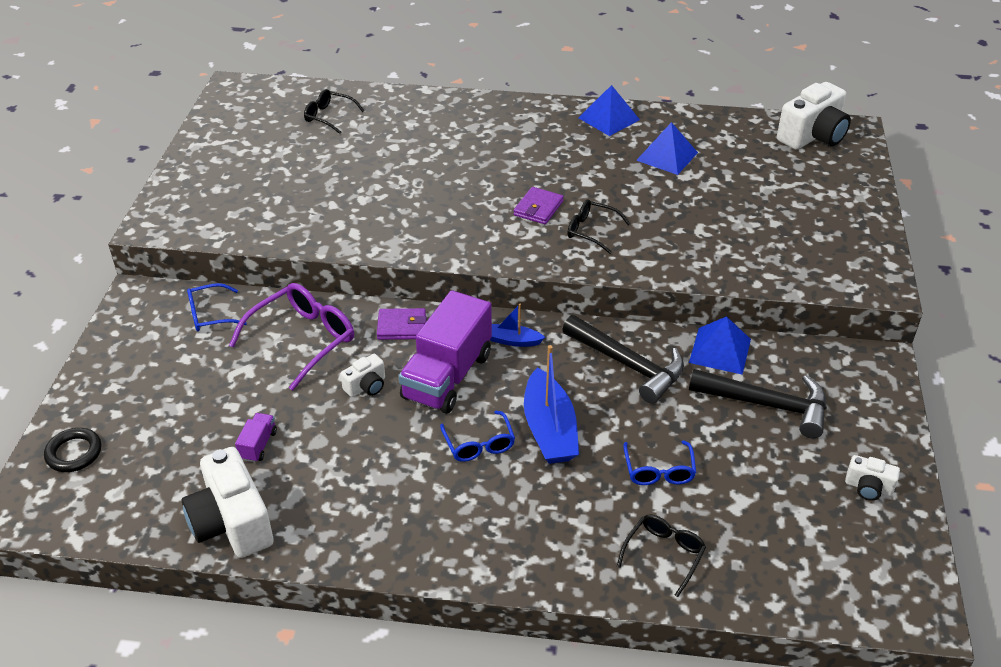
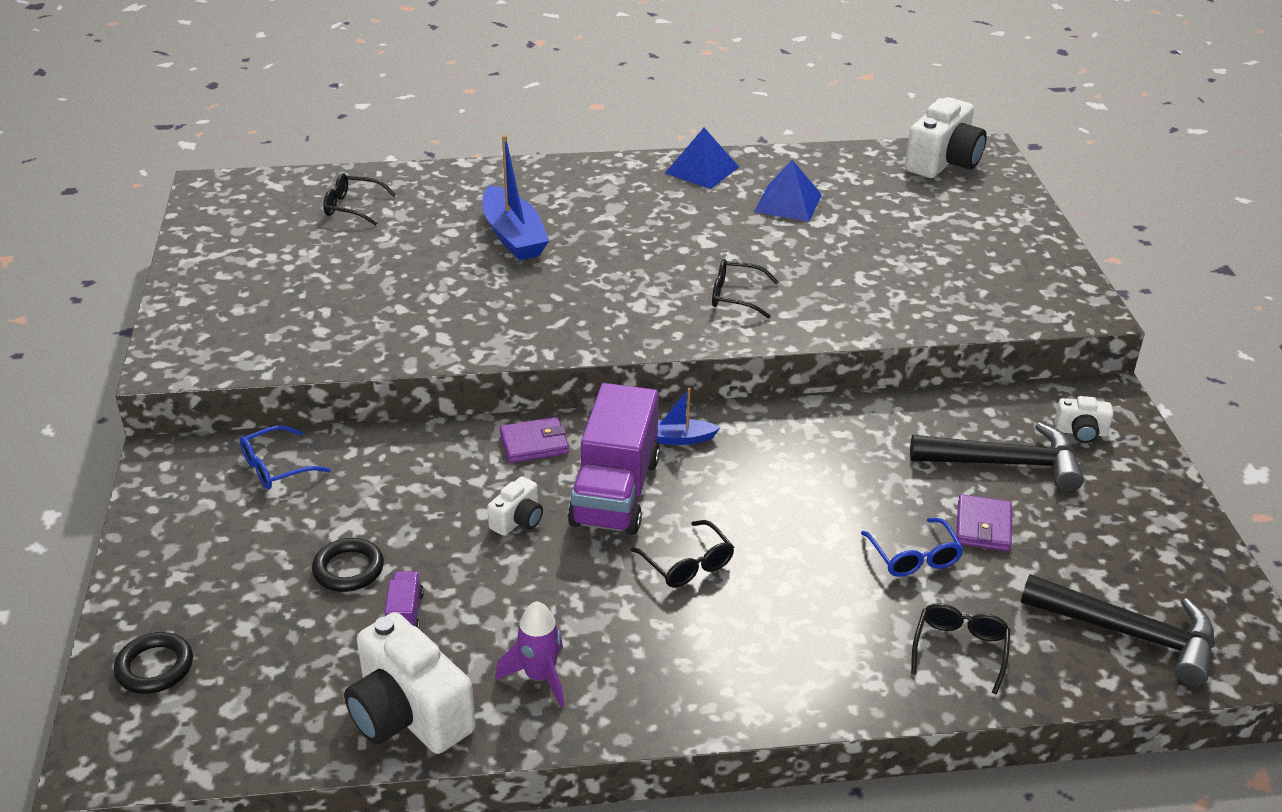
camera: 15 degrees left, 5 degrees down
(231, 403) = (348, 569): none -> black ring
(303, 339) = (413, 478): purple glasses -> none
(335, 513) = (539, 677): none -> purple rocket
(479, 444) = (687, 564): blue glasses -> black glasses
(538, 208) = (661, 279): purple wallet -> purple wallet (983, 526)
(549, 429) = (766, 533): blue boat -> blue boat (513, 236)
(628, 365) = (828, 445): black hammer -> black hammer (1129, 634)
(720, 350) = (926, 412): blue pyramid -> none
(868, 488) = (1154, 534): white camera -> white camera (1080, 432)

